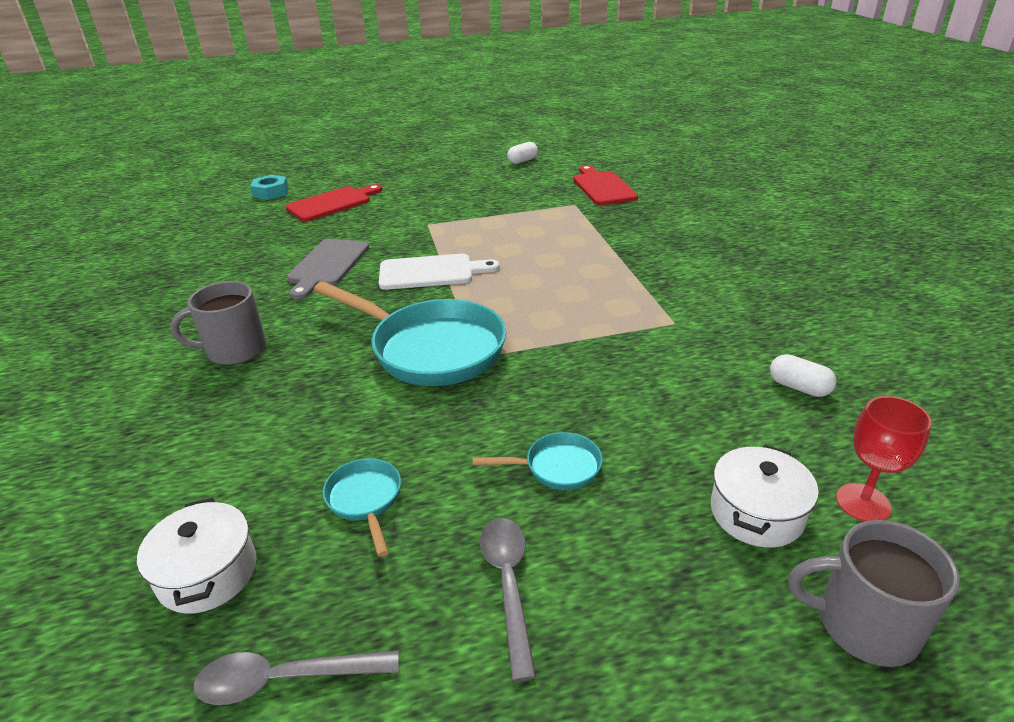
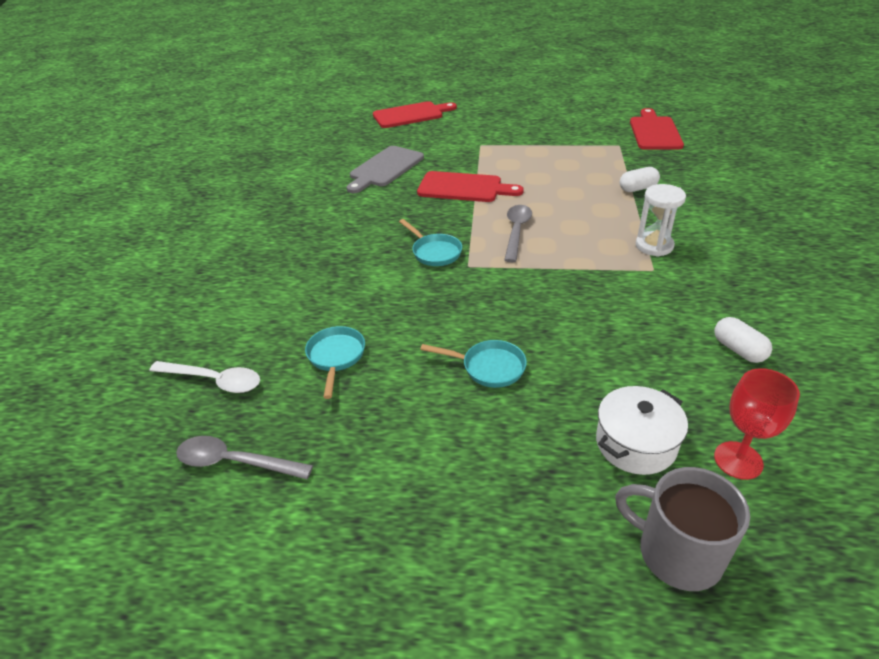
camera: 20 degrees right, 5 degrees up
(208, 573) = (214, 381): white pot -> white spoon
(234, 350) = (290, 225): grey mug -> none
(271, 192) = (367, 99): turquoise nut -> none
(430, 349) = (434, 252): turquoise pan -> turquoise pan, size x0.45
(431, 272) = (464, 188): white cutting board -> red cutting board
(508, 585) = (409, 443): grey spoon -> grey spoon (516, 232)
(522, 161) = (592, 96): white capsule -> white capsule (637, 188)
(662, 298) = (654, 246): none -> white hourglass

